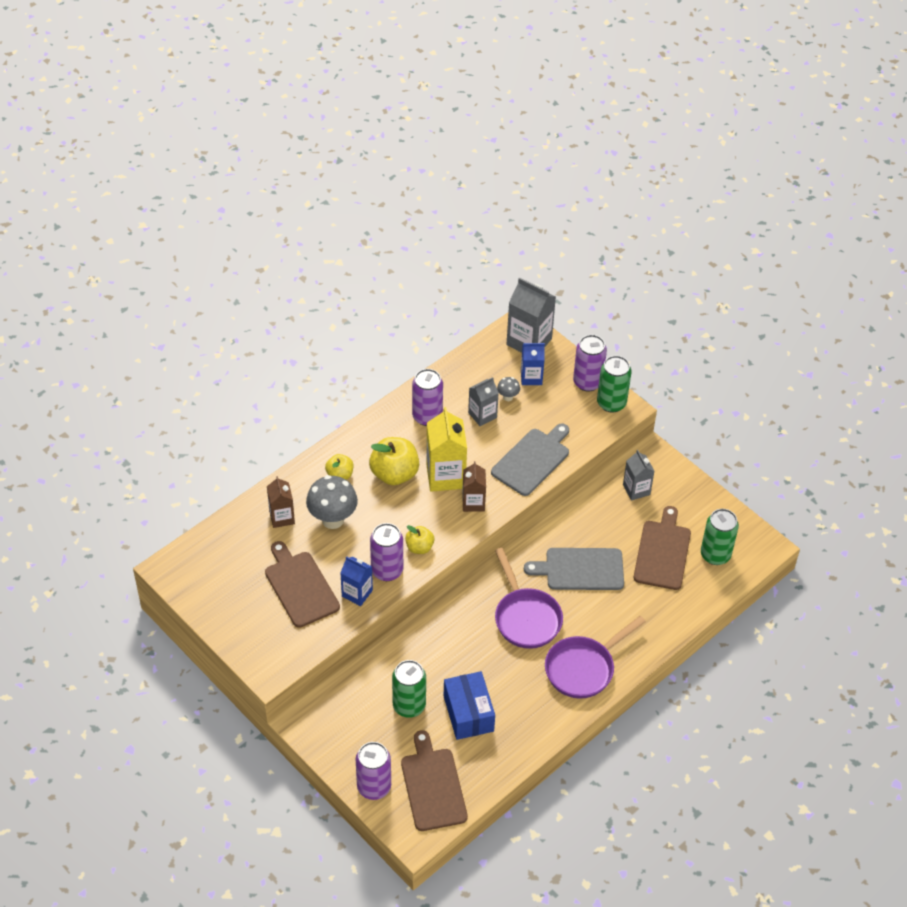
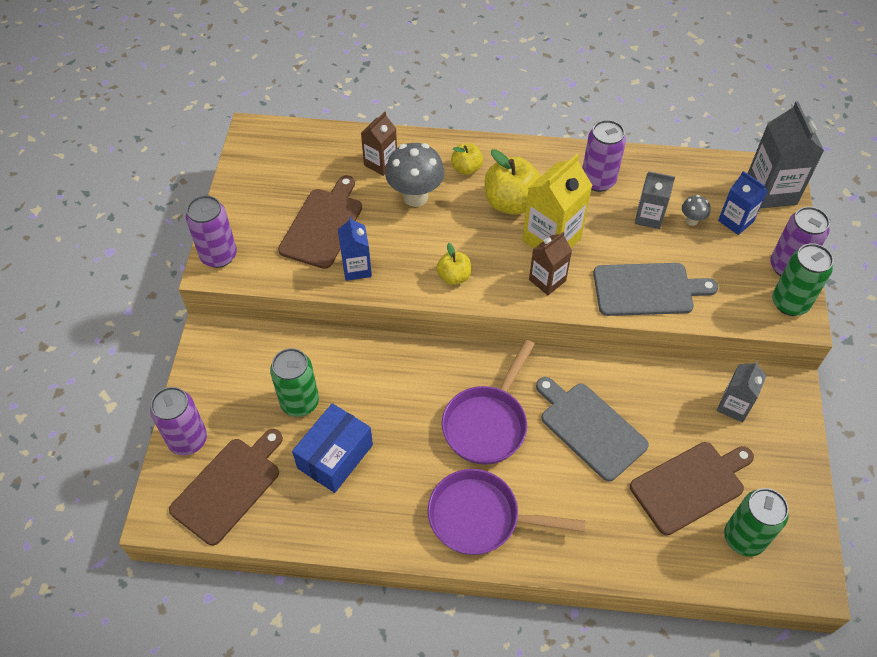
camera: 50 degrees right, 5 degrees up
(387, 570) = (403, 272): purple can -> purple can (219, 255)

